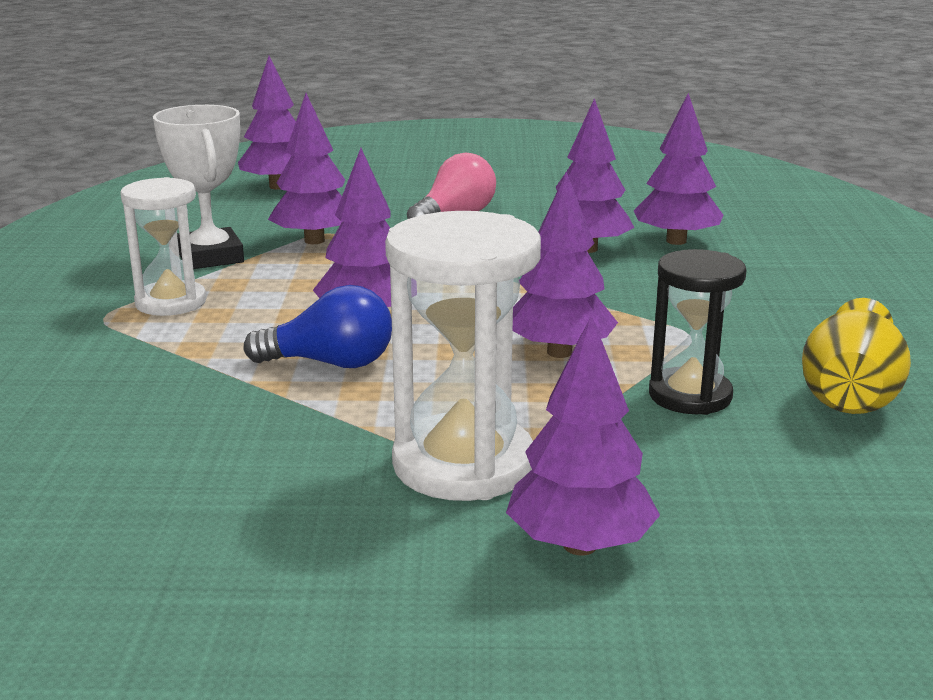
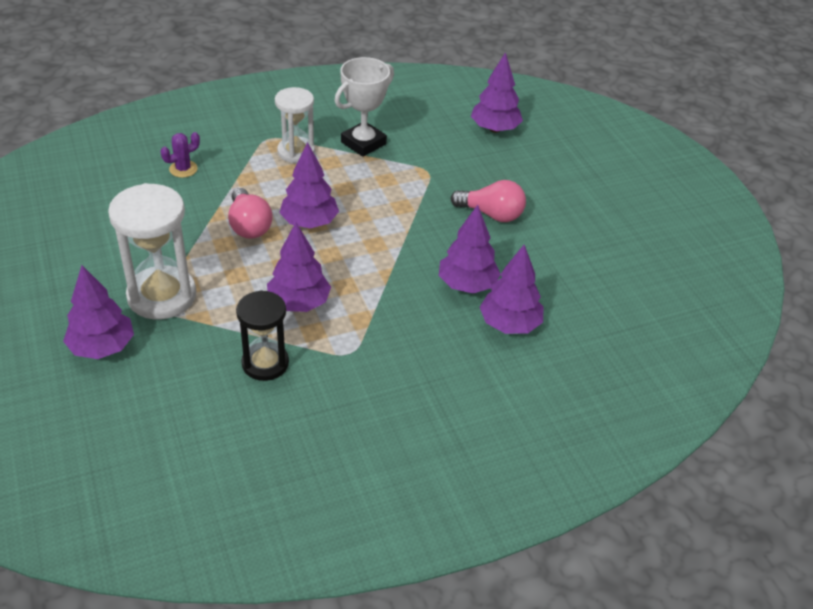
camera: 65 degrees right, 20 degrees up
(97, 399) = (183, 169): none -> purple cactus
(314, 241) = (411, 171): purple tree -> none
(330, 363) = (249, 225): blue light bulb -> pink light bulb
(850, 394) = (294, 431): yellow vase -> none

